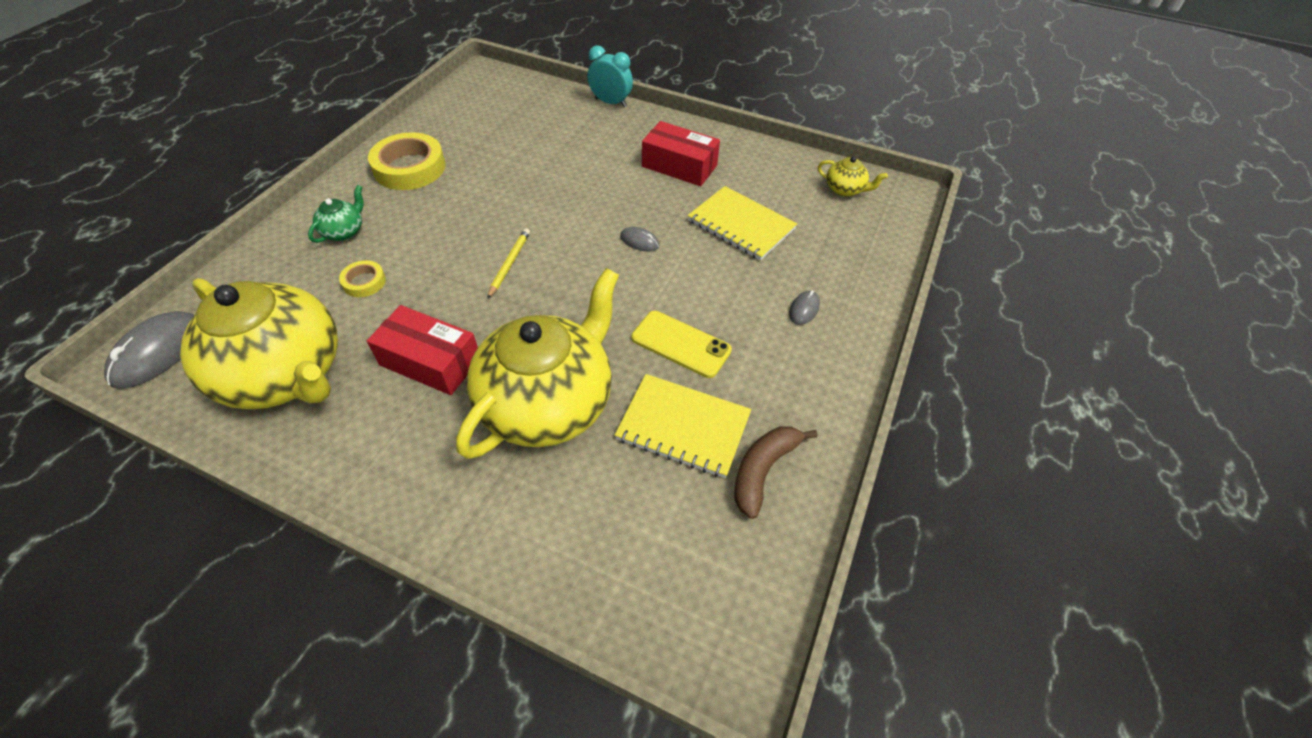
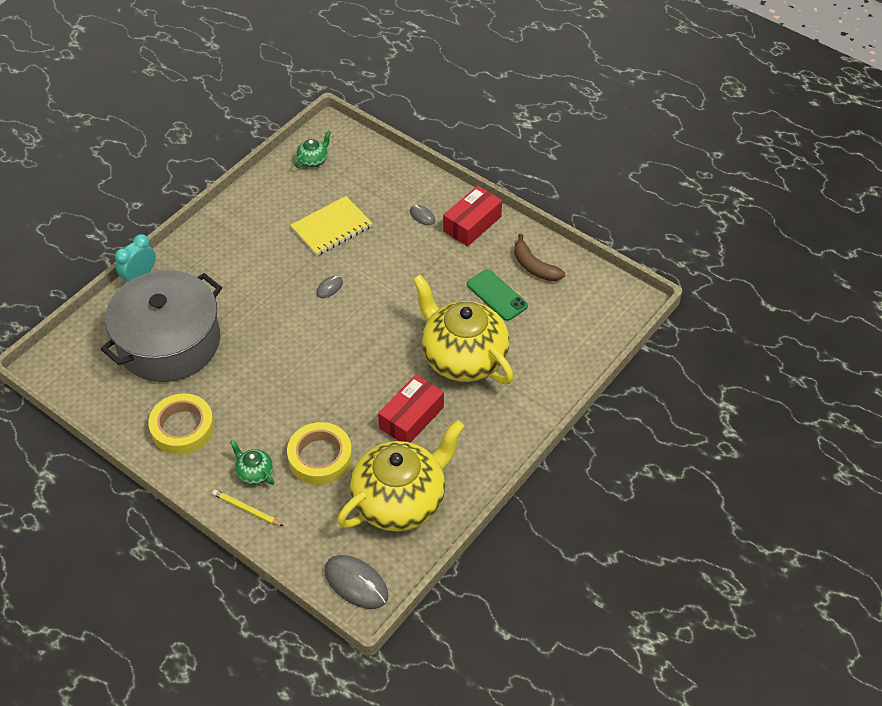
camera: 75 degrees left, 0 degrees up
(364, 282) = (320, 457): yellow tape -> yellow tape, size x1.99
(509, 264) = (329, 367): yellow pencil -> yellow pencil (246, 509)
(526, 137) = (169, 342): none -> grey pot
(679, 166) = (249, 248): red box -> red box (472, 224)
(681, 344) = (434, 284): yellow phone -> none
(683, 427) = (497, 295): yellow notebook -> green phone
(845, 189) = (313, 160): yellow teapot -> green teapot

